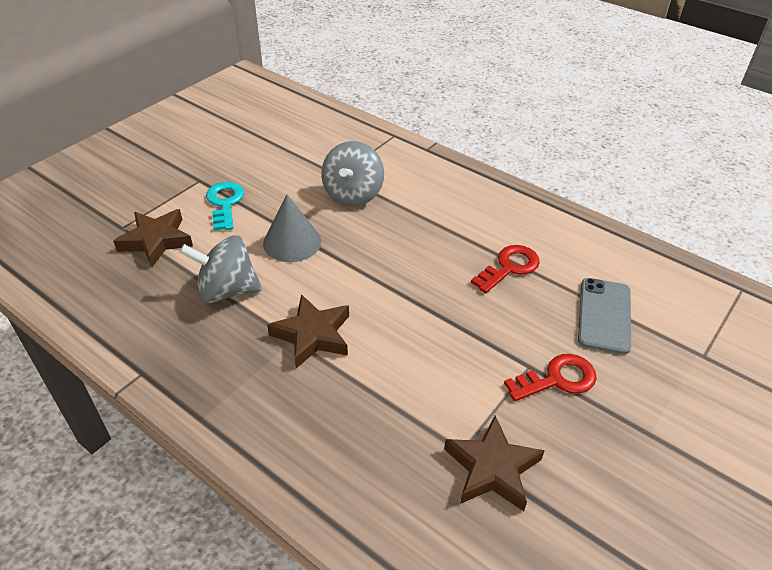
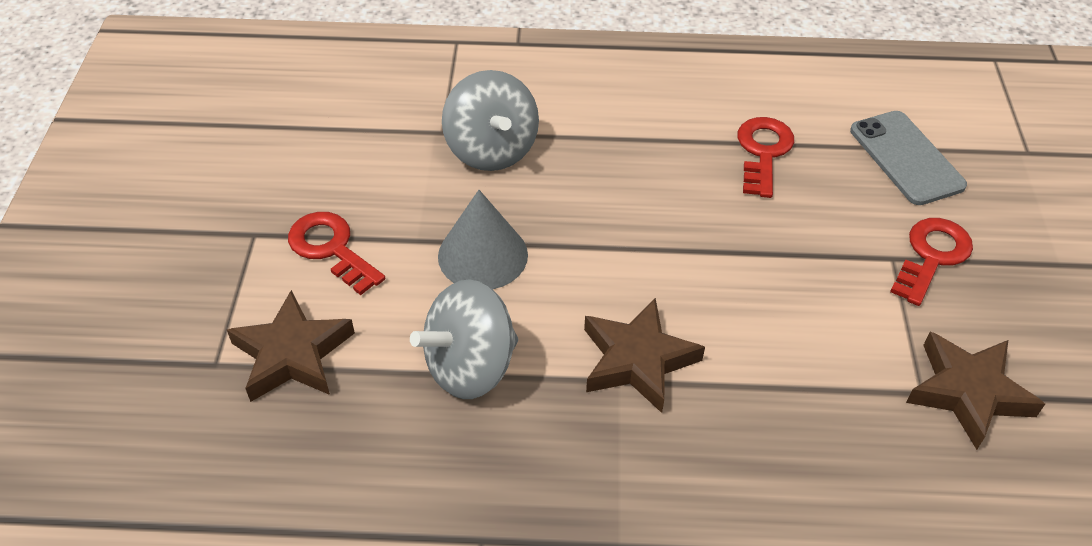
camera: 35 degrees left, 5 degrees up
(225, 203) = (331, 249): turquoise key -> red key

